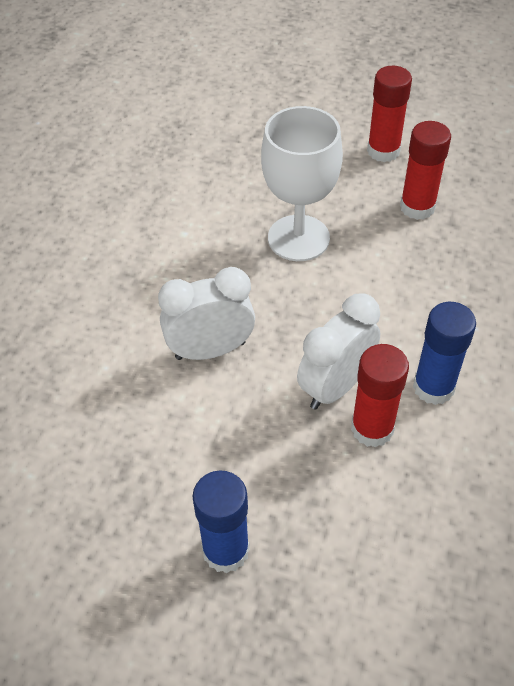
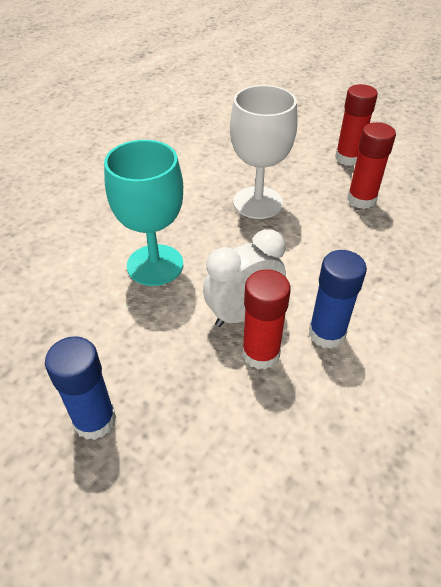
camera: 15 degrees right, 5 degrees down
(210, 350) = (155, 265): white clock -> turquoise goblet

